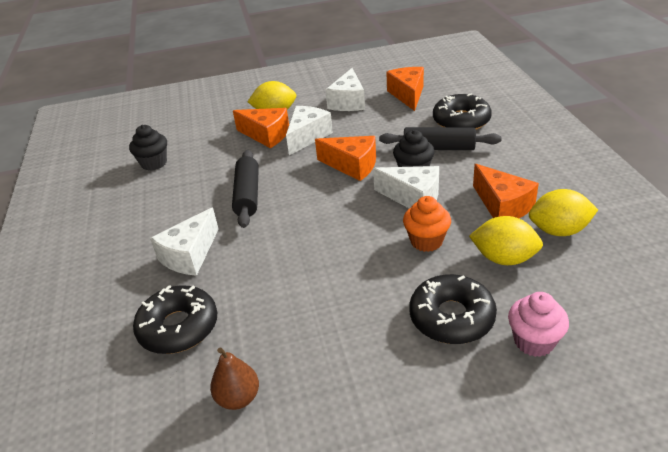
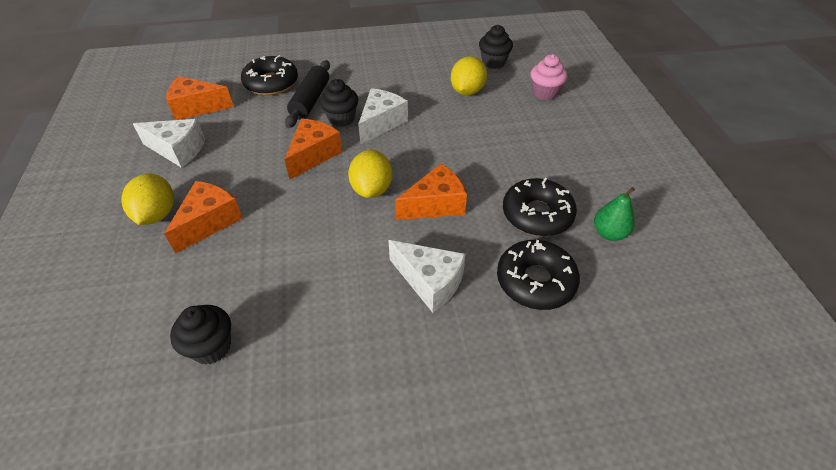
camera: 90 degrees left, 10 degrees up
(238, 398) = (609, 233): brown pear -> green pear
(247, 195) = (334, 236): black rolling pin -> none
(307, 136) = (236, 186): white cheese -> none
(426, 241) = (440, 122): orange cupcake -> none
(451, 317) = (524, 121): black donut -> black donut (537, 214)
(502, 206) = (407, 82): orange cheese -> orange cheese (435, 204)
(558, 230) = (442, 65): yellow lemon -> yellow lemon (372, 189)
(595, 281) = (493, 62): none -> black cupcake

